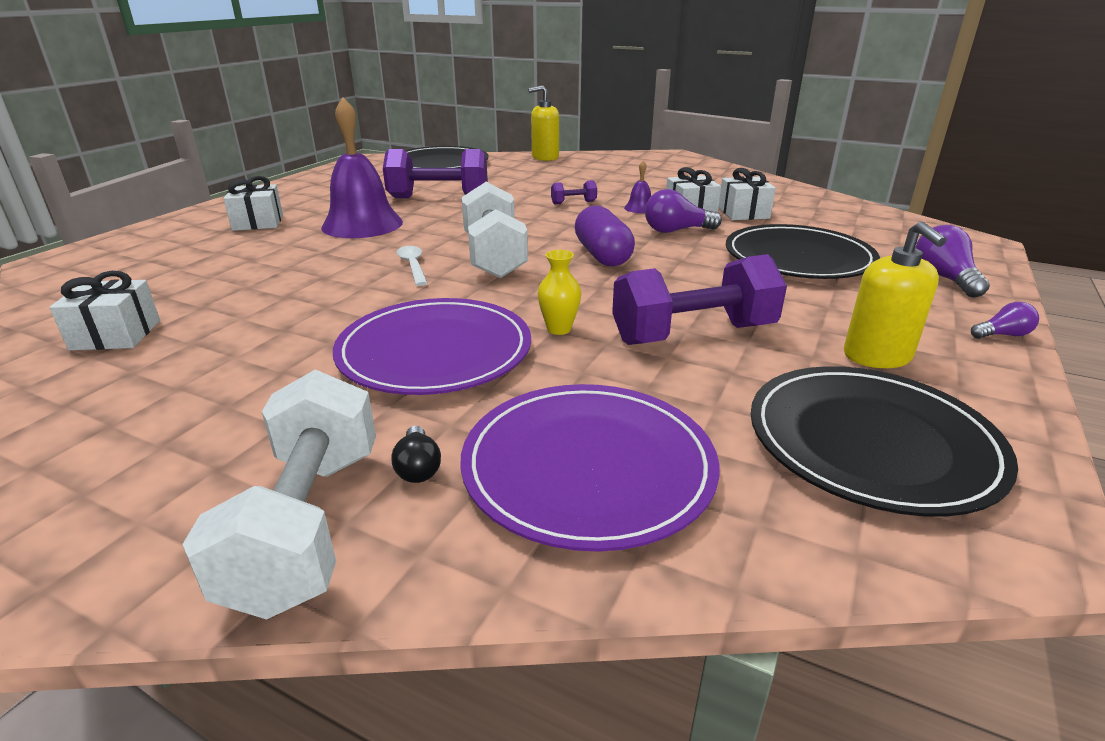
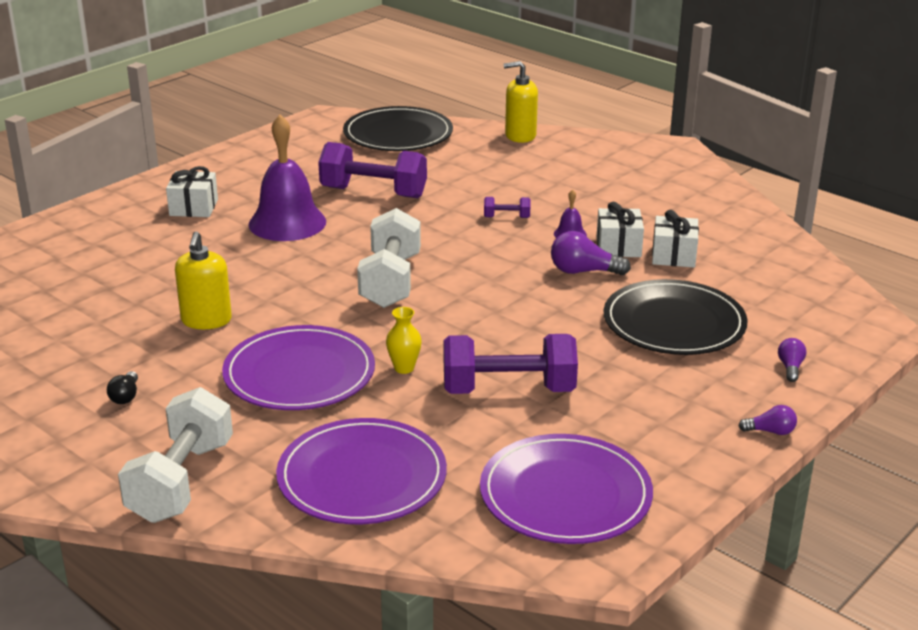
camera: 15 degrees right, 0 degrees up
(116, 335) = (73, 322): white gift -> none
(413, 266) = (315, 283): white spoon -> none
(418, 467) = (255, 458): black light bulb -> black light bulb (125, 396)
(602, 255) = (490, 294): purple capsule -> none
(871, 442) = (565, 494): black plate -> purple plate
(877, 356) = (640, 433): yellow soap dispenser -> yellow soap dispenser (206, 320)
(944, 278) = (790, 367): purple light bulb -> purple light bulb, size x0.58

